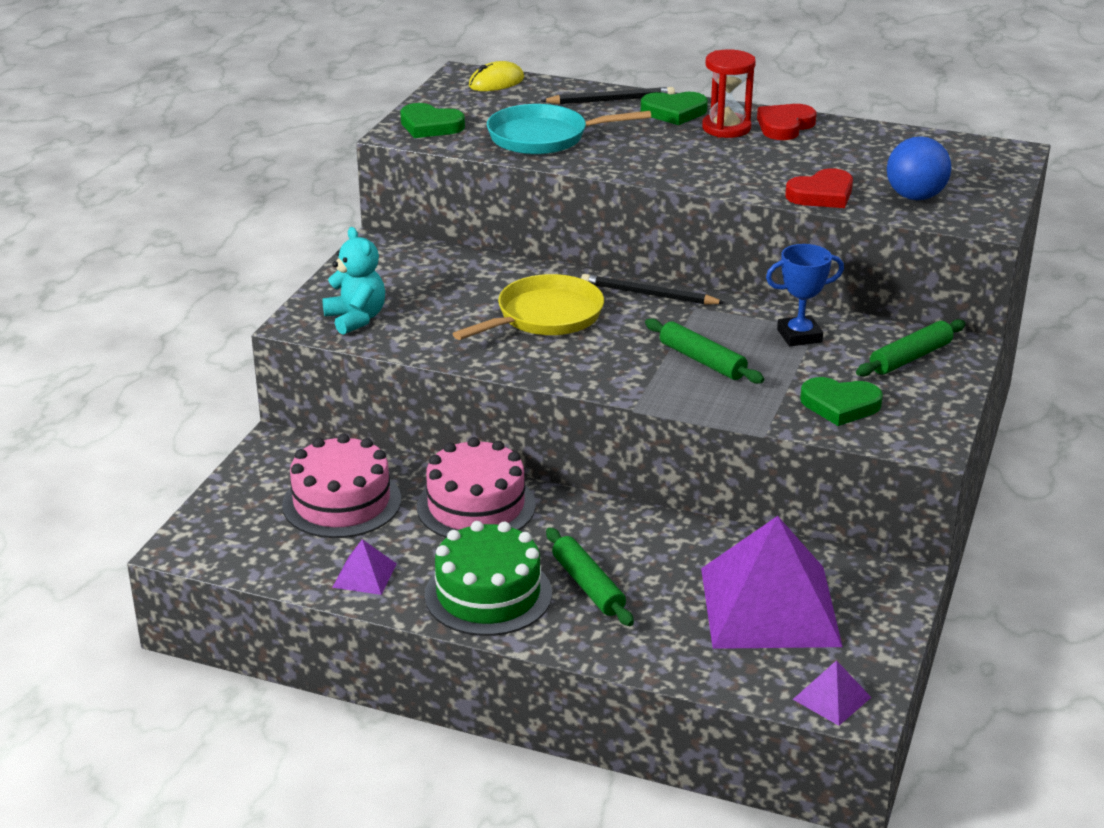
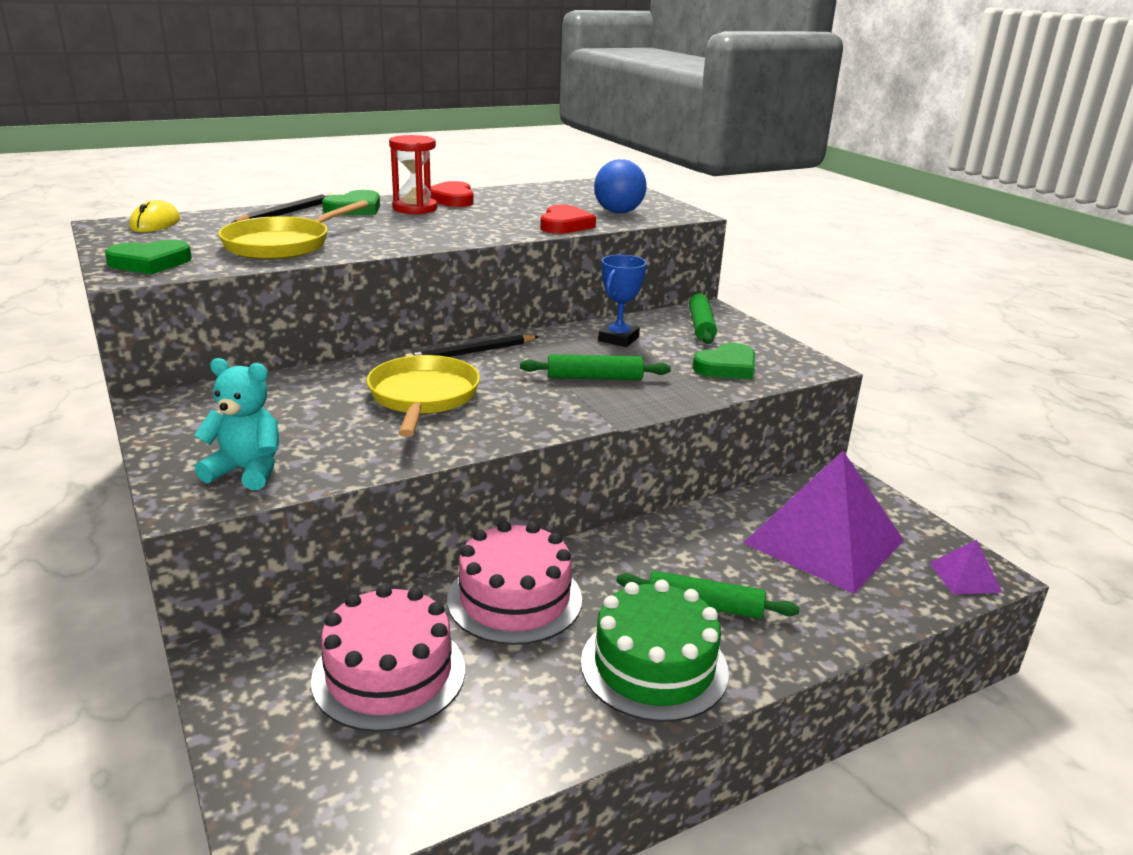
camera: 50 degrees left, 5 degrees down
(364, 575) = (528, 728): purple pyramid -> none
(544, 137) = (282, 245): turquoise pan -> yellow pan

